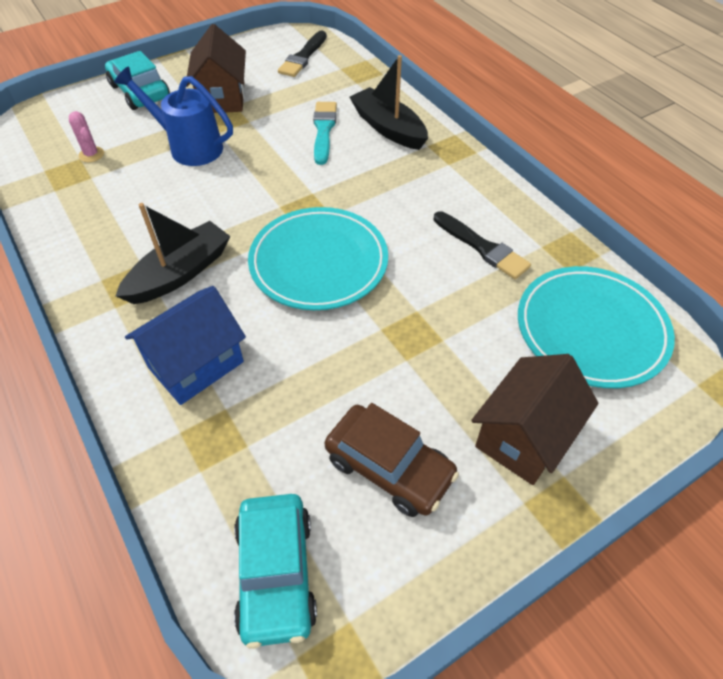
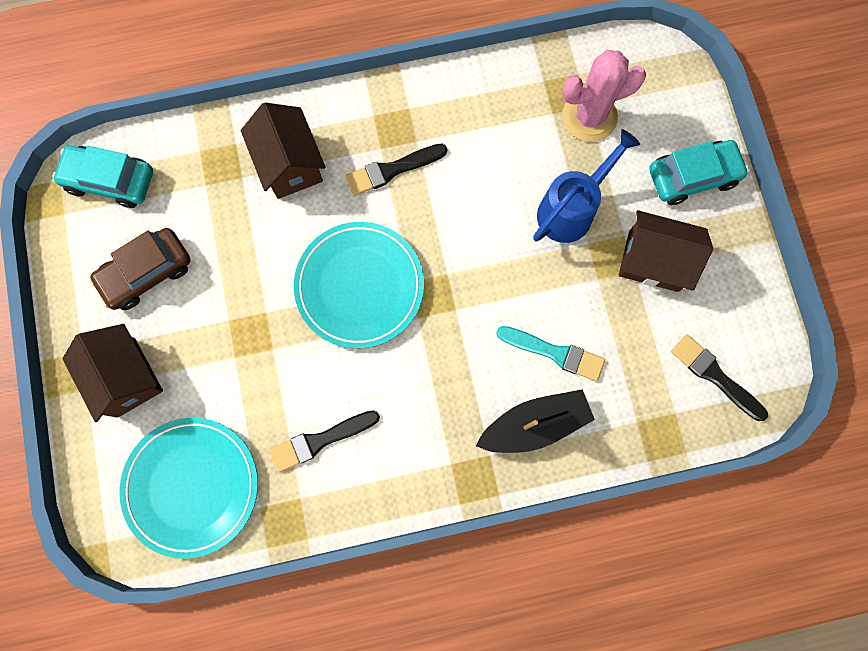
camera: 110 degrees right, 25 degrees up
(91, 154) = (589, 117): pink cactus -> pink cactus, size x2.15
(180, 273) = (392, 170): black boat -> black brush
(196, 364) = (290, 164): blue house -> brown house

